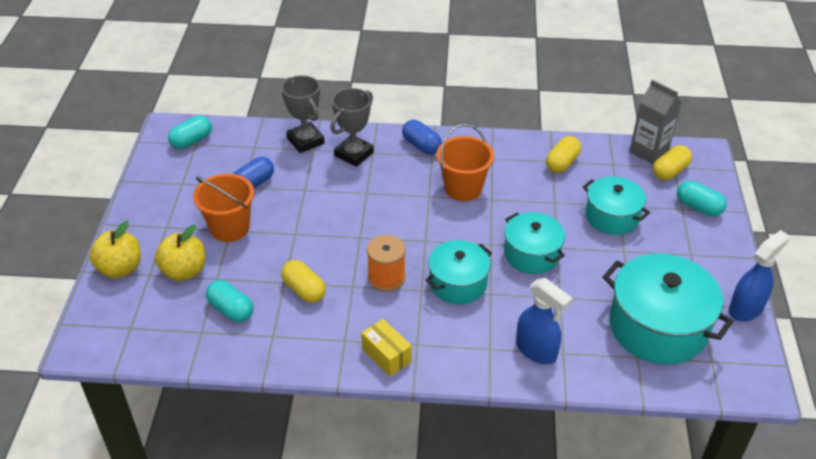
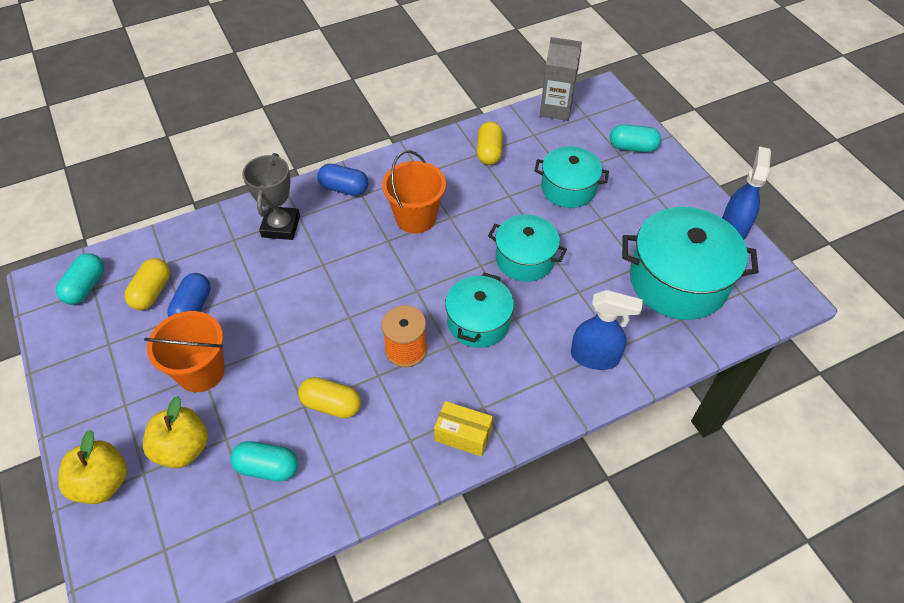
camera: 30 degrees left, 10 degrees up
(305, 141) = (218, 233): grey trophy -> none
(670, 171) = (586, 122): yellow capsule -> yellow capsule (152, 292)

